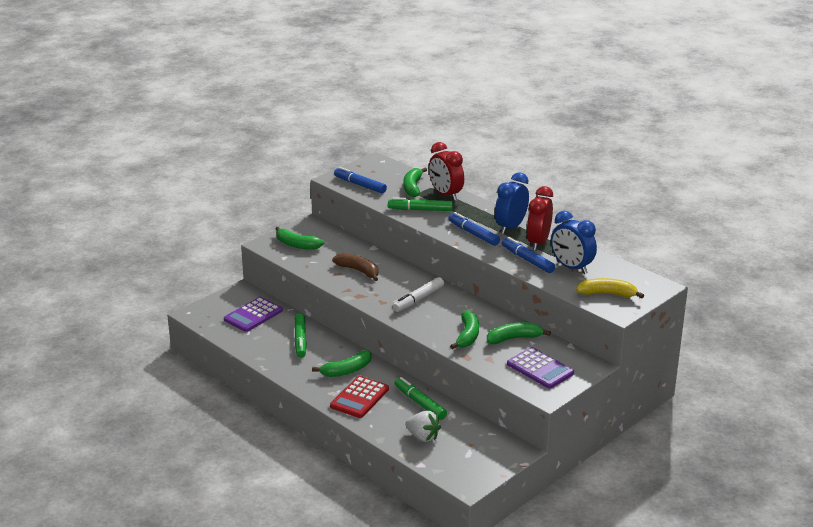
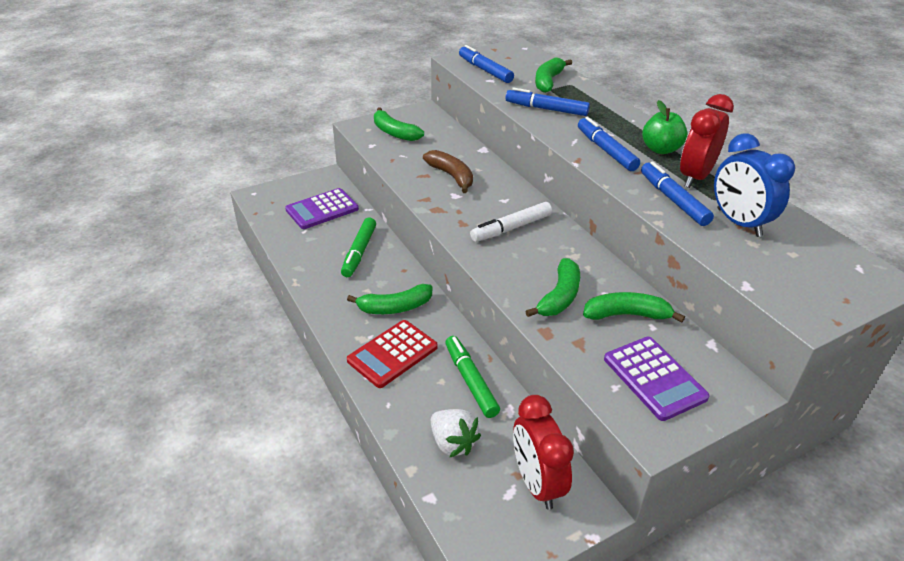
camera: 15 degrees right, 10 degrees up
(420, 210) = (546, 109): green marker -> blue marker
(445, 195) = (586, 95): red clock -> red clock (536, 483)
(510, 227) = (660, 149): blue clock -> green apple
(607, 294) = (791, 278): yellow banana -> none

